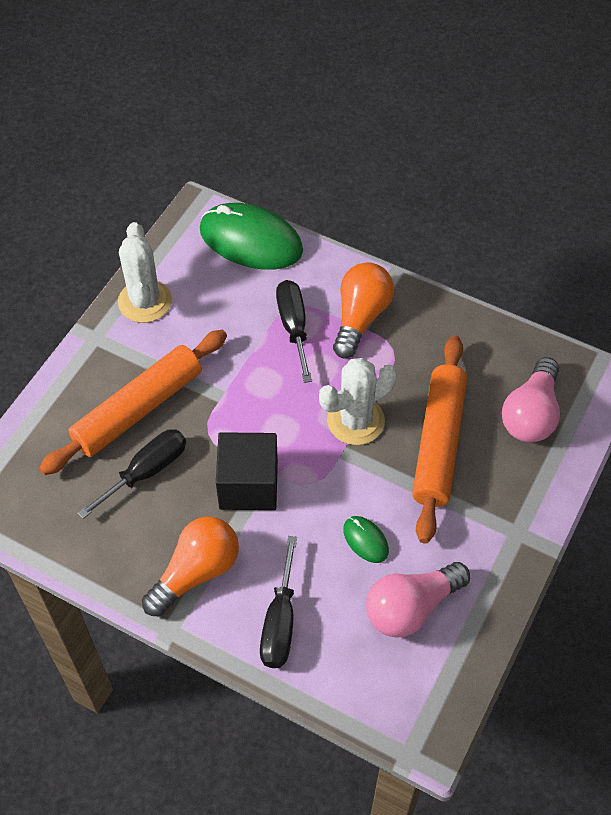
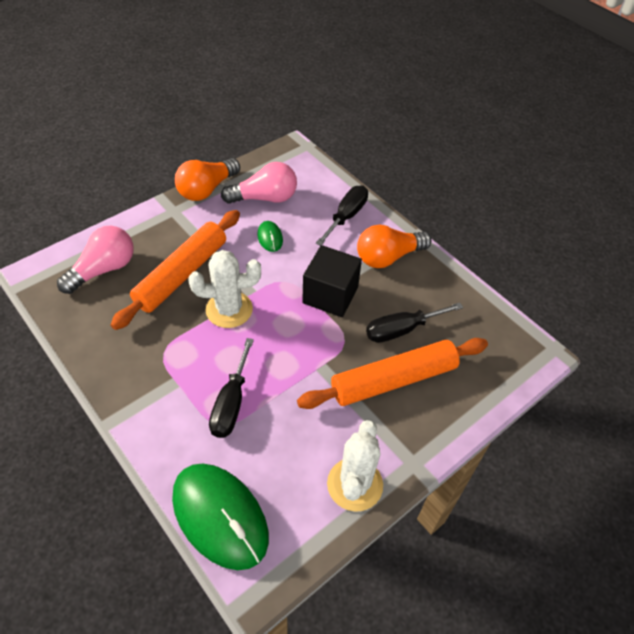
camera: 160 degrees left, 5 degrees down
(360, 318) = (170, 390): orange light bulb -> orange light bulb (207, 189)

